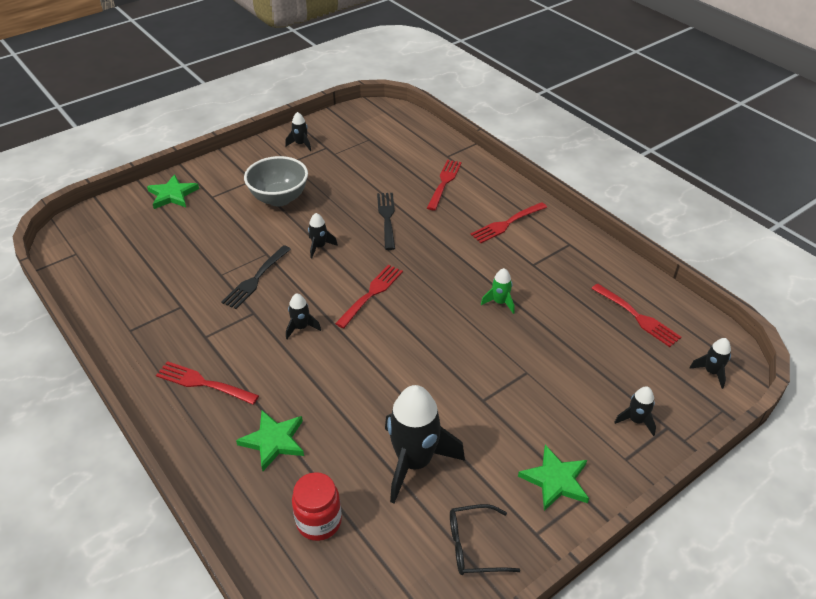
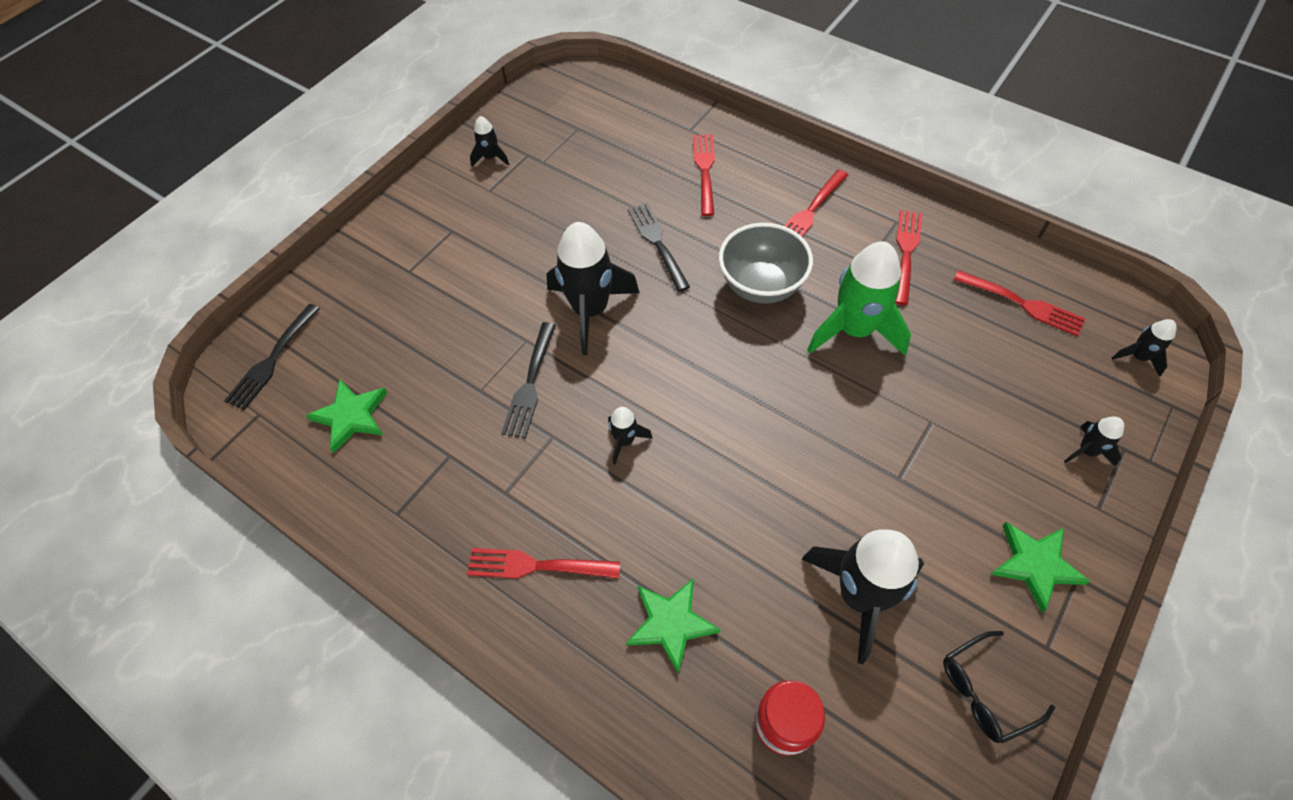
camera: 15 degrees left, 15 degrees up
(100, 226) = (272, 360): none -> black fork
(172, 195) = (352, 282): green star -> green star (351, 416)
(279, 198) = (502, 250): grey bowl -> grey bowl (761, 285)
(319, 247) = (590, 310): black rocket -> black rocket, size x2.14
(371, 294) = (691, 363): red fork -> red fork (906, 252)
(500, 302) = (854, 330): green rocket -> green rocket, size x2.14

